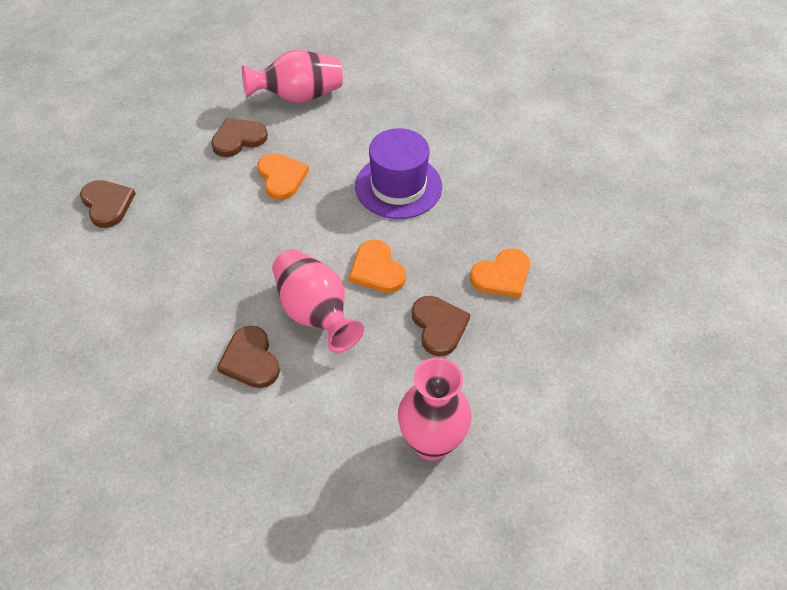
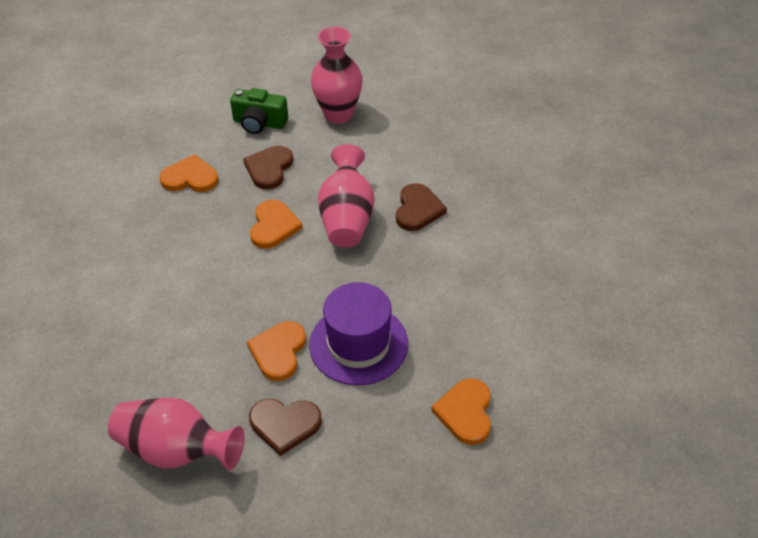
camera: 145 degrees left, 5 degrees down
(107, 204) = (465, 412): brown heart -> orange heart
(398, 186) = (186, 286): purple hat -> purple hat (358, 344)
(505, 377) = (259, 123): none -> green camera

